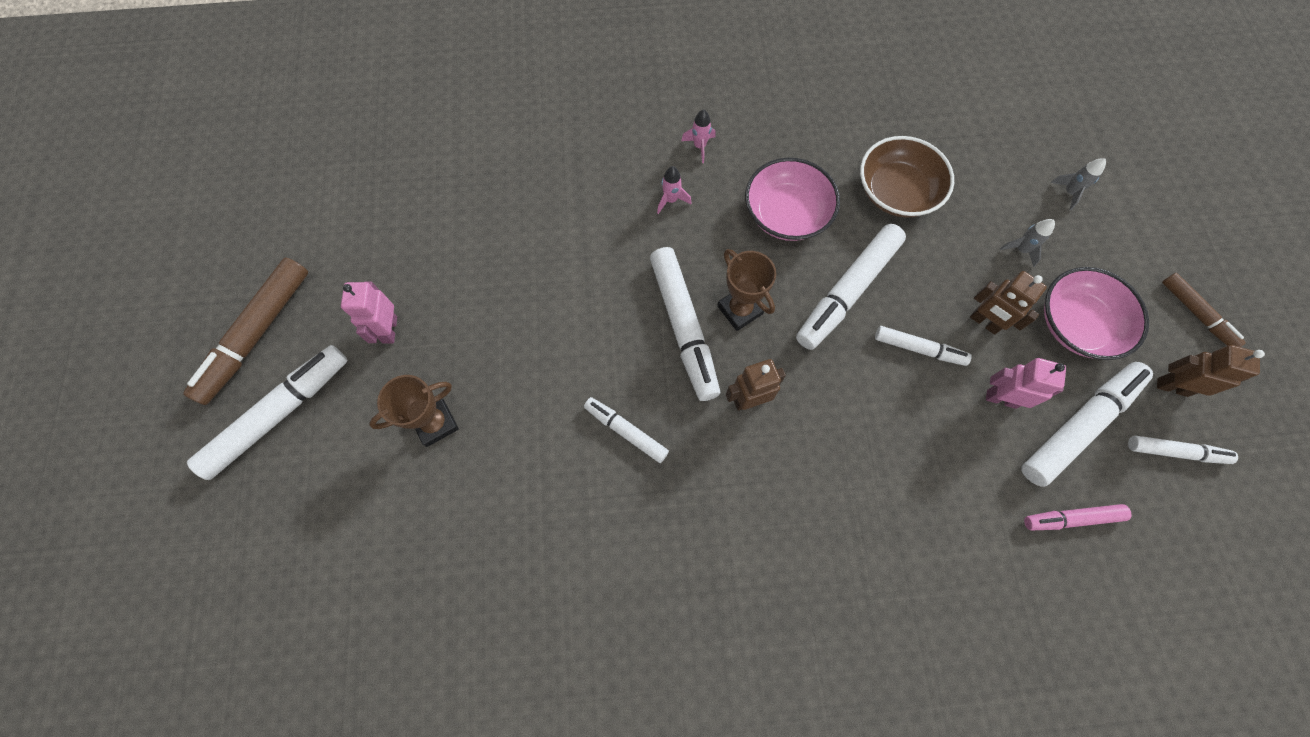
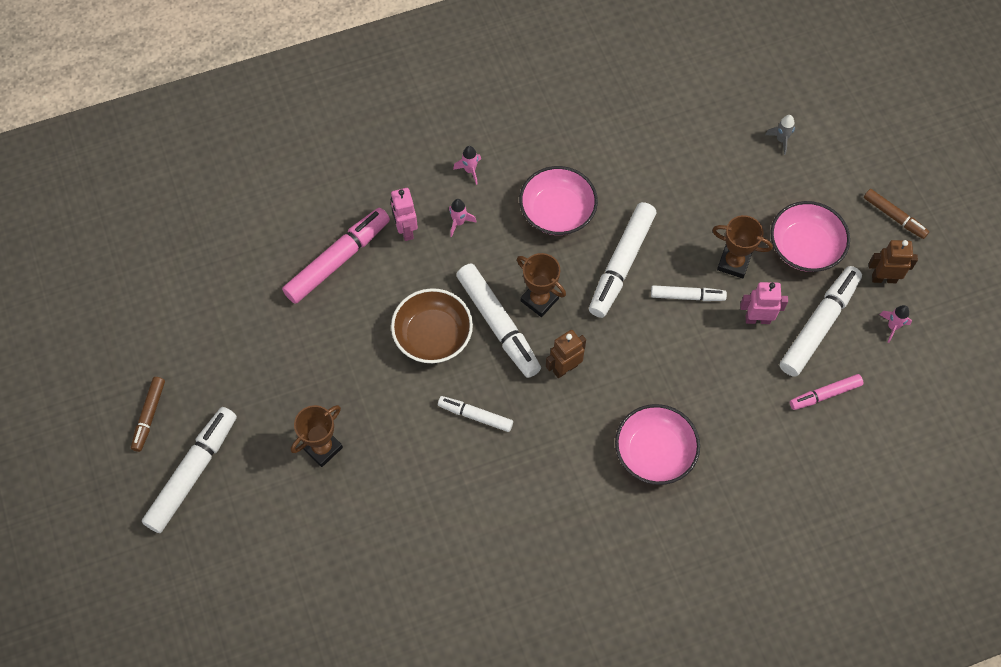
camera: 15 degrees left, 5 degrees down
(257, 334) = (149, 415): brown marker -> brown marker, size x0.57
(389, 330) = (259, 385): pink robot -> pink robot (406, 230)
(523, 210) = (337, 260): none -> pink marker
(835, 537) = (654, 452): none -> pink bowl
(896, 192) = (642, 172): brown bowl -> brown bowl (433, 335)
(984, 322) = (733, 263): brown robot -> brown trophy
(1020, 250) = (751, 197): grey rocket -> none
(1174, 451) = (892, 327): white marker -> pink rocket

